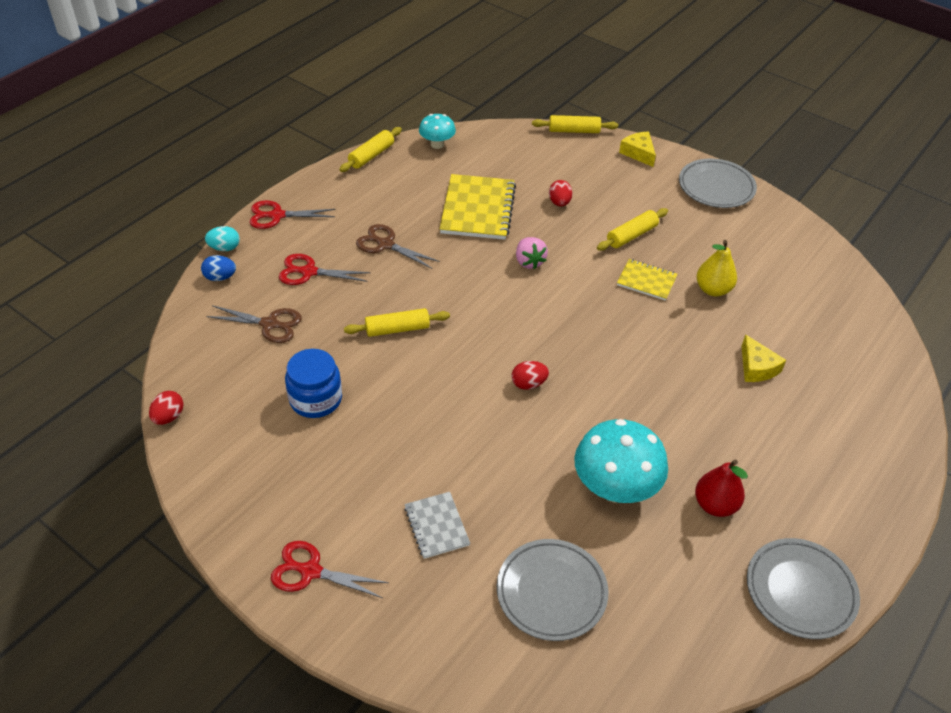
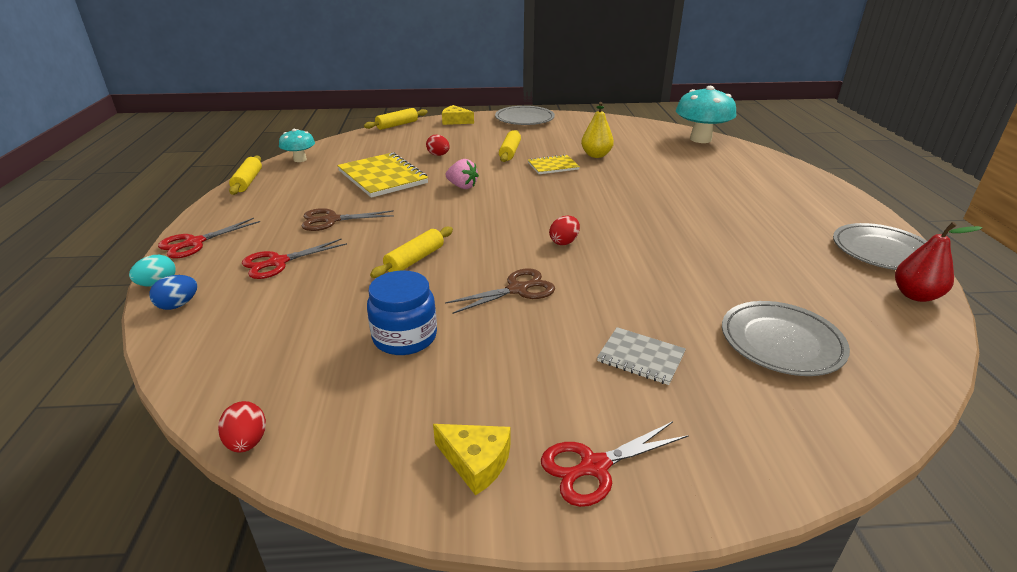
camera: 40 degrees left, 15 degrees down
(269, 324) = (282, 311): brown scissors -> brown scissors (517, 289)
(615, 488) = (710, 263): turquoise mushroom -> turquoise mushroom (700, 139)
(715, 505) = (773, 240): red pear -> red pear (915, 295)
(757, 367) = (677, 174): yellow cheese -> yellow cheese (476, 462)

